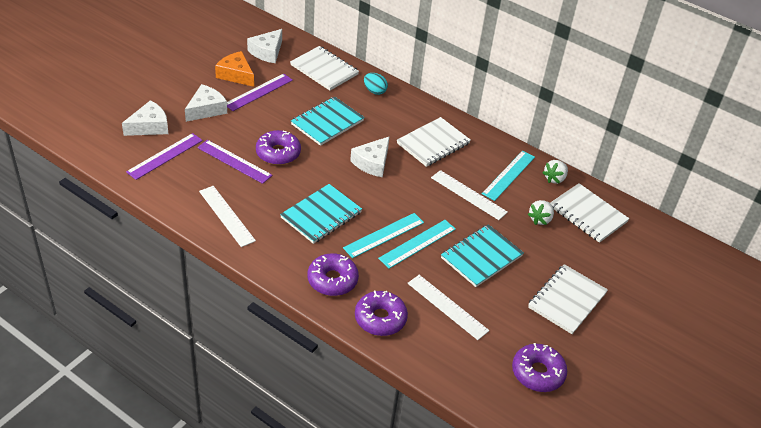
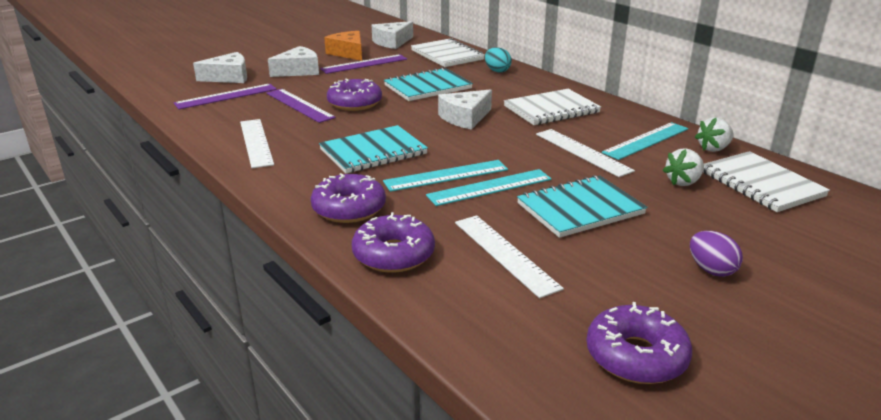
camera: 20 degrees right, 15 degrees down
(567, 300) = (711, 270): white notebook -> purple egg

